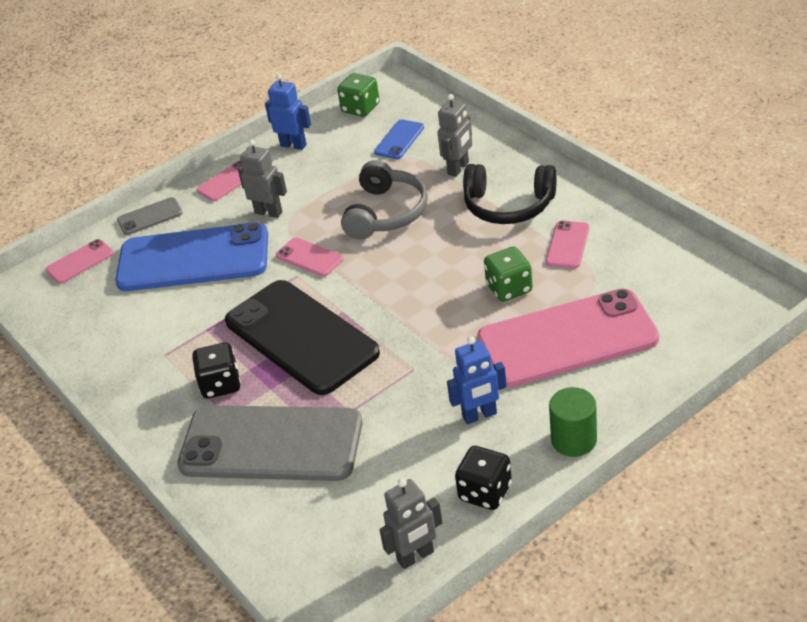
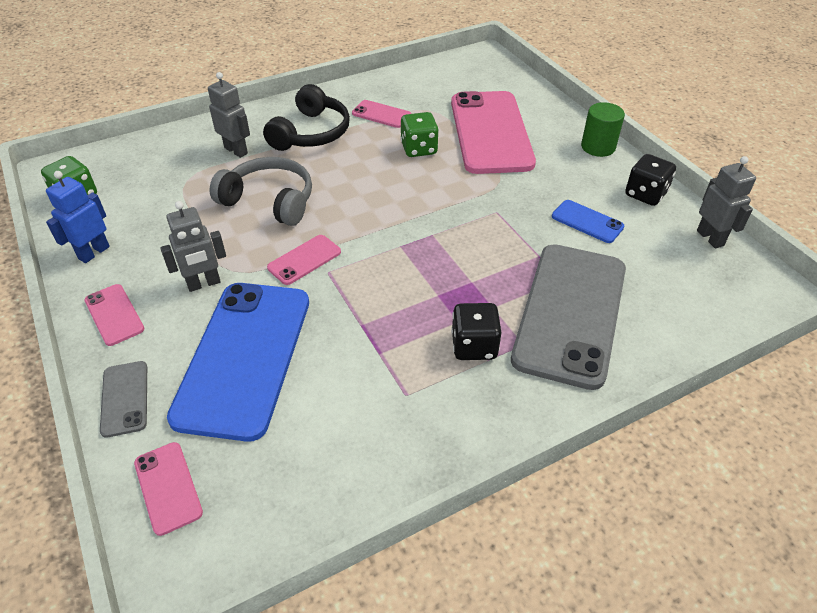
camera: 85 degrees left, 5 degrees up
(268, 212) = (204, 284): grey robot -> grey robot turned 150 degrees counterclockwise
(301, 337) = (425, 277): black phone -> none
(399, 140) = (158, 178): blue phone -> blue phone (587, 222)
(479, 415) = (562, 185): blue robot -> none

